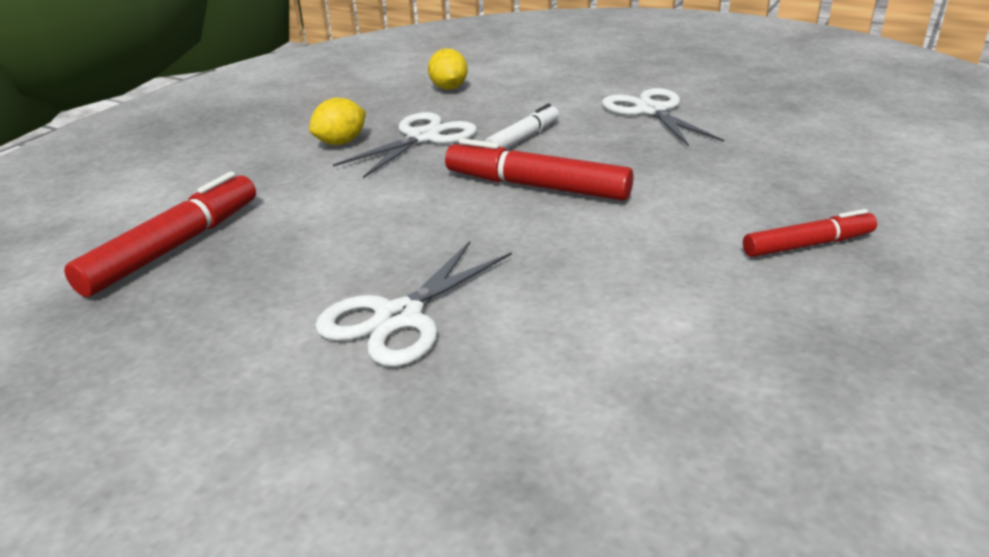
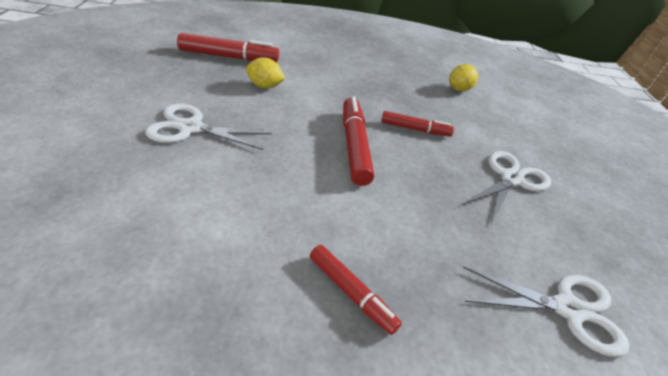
camera: 55 degrees right, 10 degrees up
(341, 143) = (357, 72): yellow lemon -> yellow lemon (265, 86)
(423, 138) = (384, 94): white scissors -> white scissors (567, 309)
(523, 138) = (415, 129): white marker -> red marker

